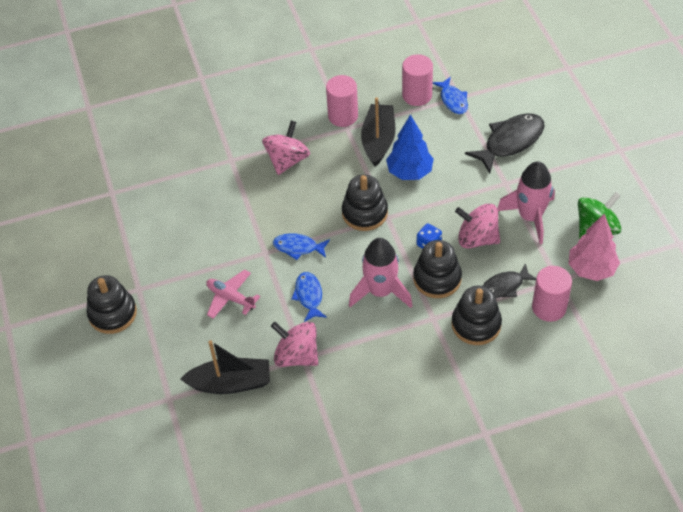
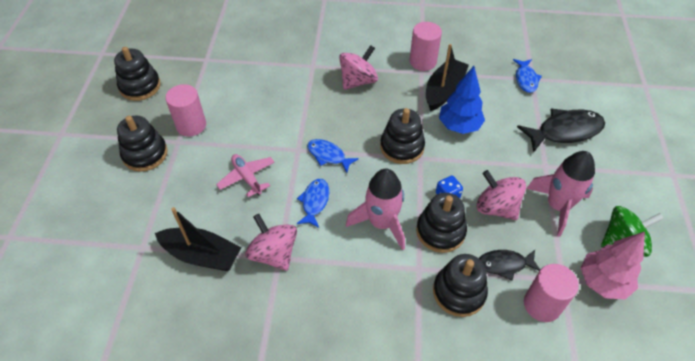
camera: 20 degrees right, 0 degrees up
(58, 247) = (140, 86): none -> black stacking toy
(417, 95) = (495, 65): pink cylinder -> pink cylinder (191, 125)

